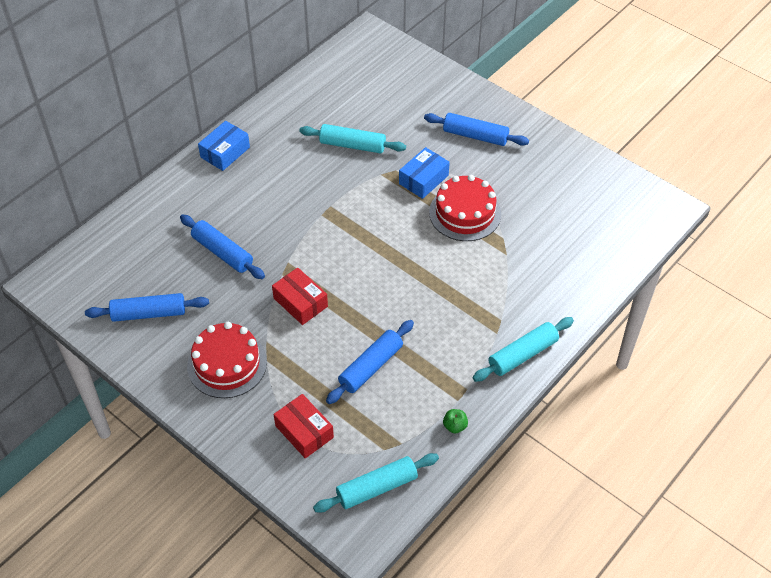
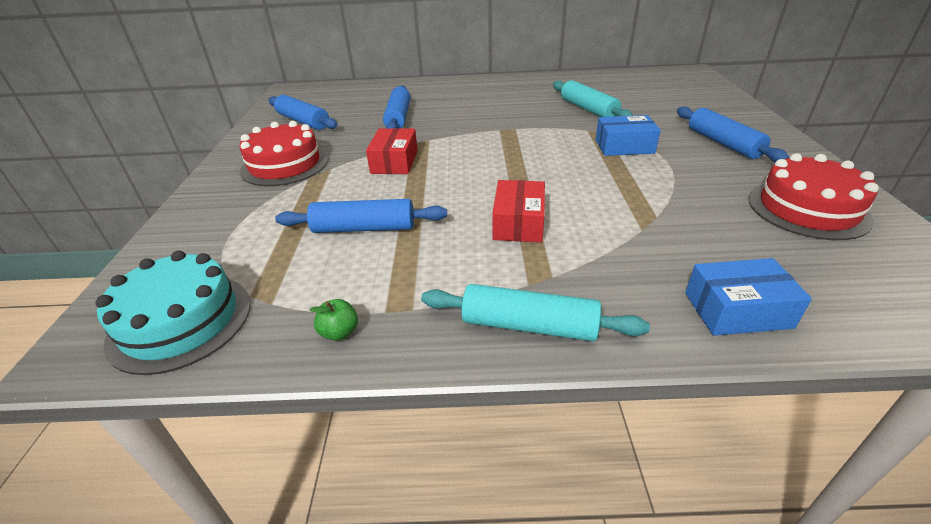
camera: 50 degrees right, 15 degrees down
(225, 152) = (488, 83): blue box -> blue box (737, 310)
(304, 431) = (235, 233): red box -> red box (519, 223)
(376, 488) = (180, 321): turquoise rolling pin -> turquoise cake
(465, 213) = (636, 181): red cake -> red cake (807, 209)

